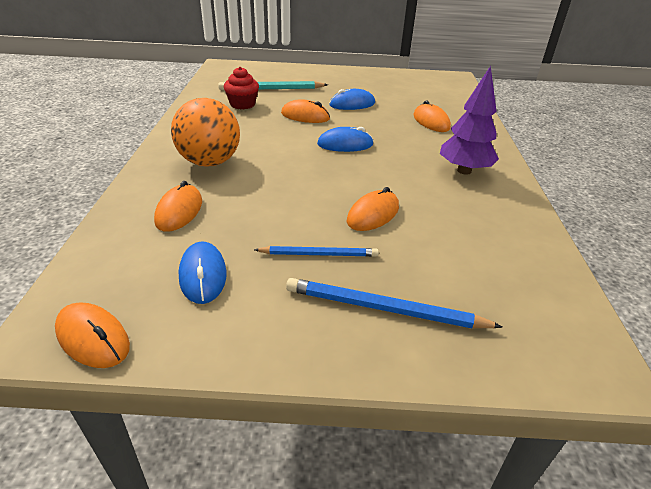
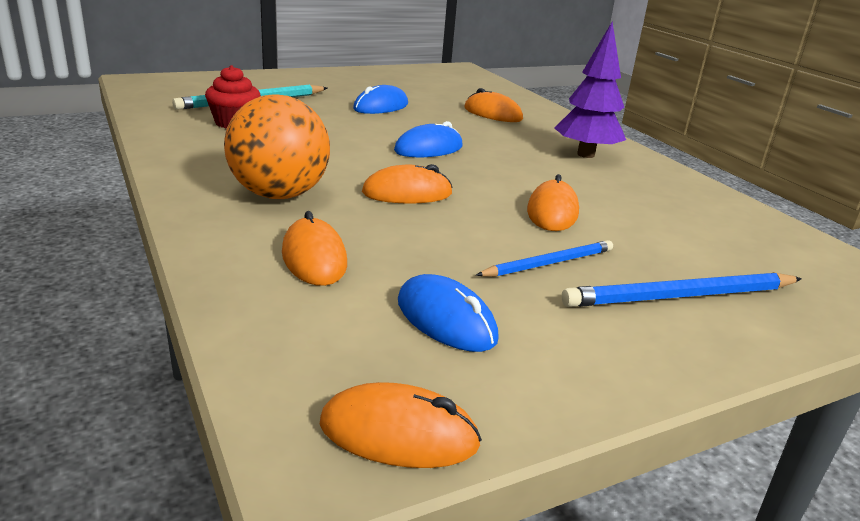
camera: 30 degrees left, 10 degrees down
(305, 116) = (339, 126): orange mouse -> orange mouse (407, 193)

